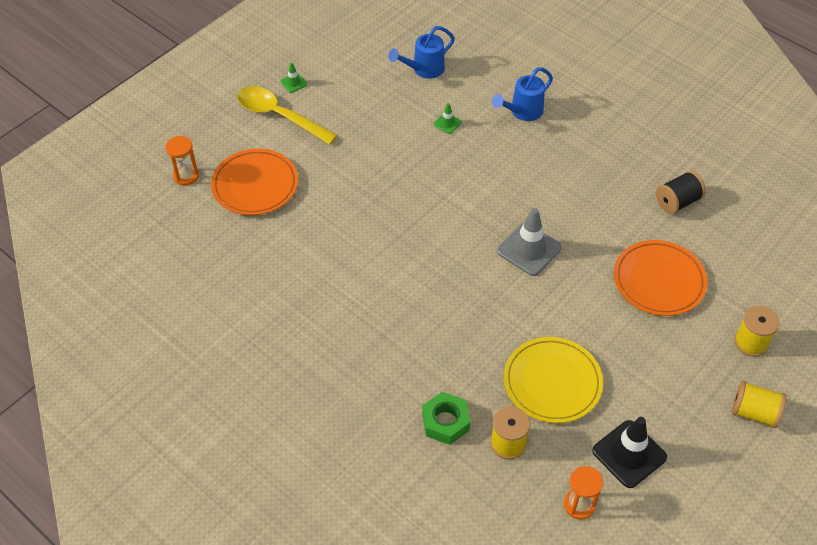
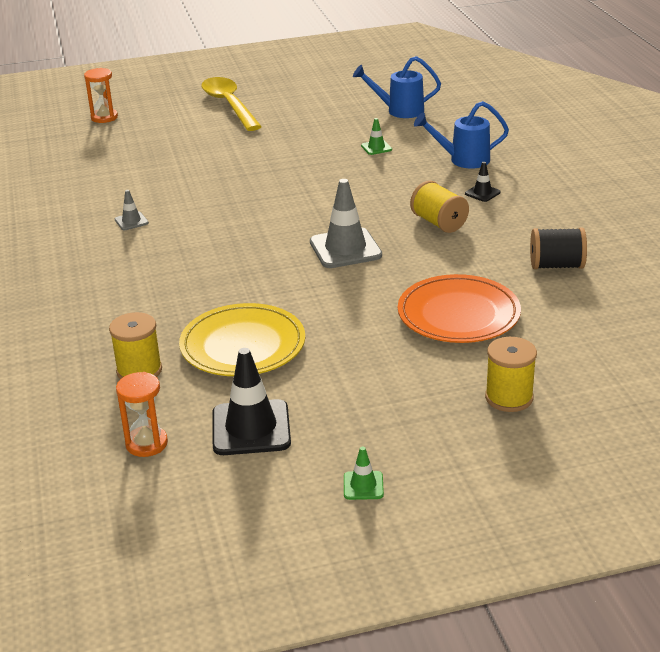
camera: 35 degrees right, 20 degrees down
(255, 185) = (151, 137): orange plate -> none
(293, 83) = (268, 90): green traffic cone -> green traffic cone (363, 486)
(343, 293) = (131, 221): none -> grey traffic cone
(445, 422) = (102, 333): green nut -> none
(567, 145) = (482, 193): none -> black traffic cone
(754, 412) = (439, 454): yellow spool -> yellow spool (439, 223)

